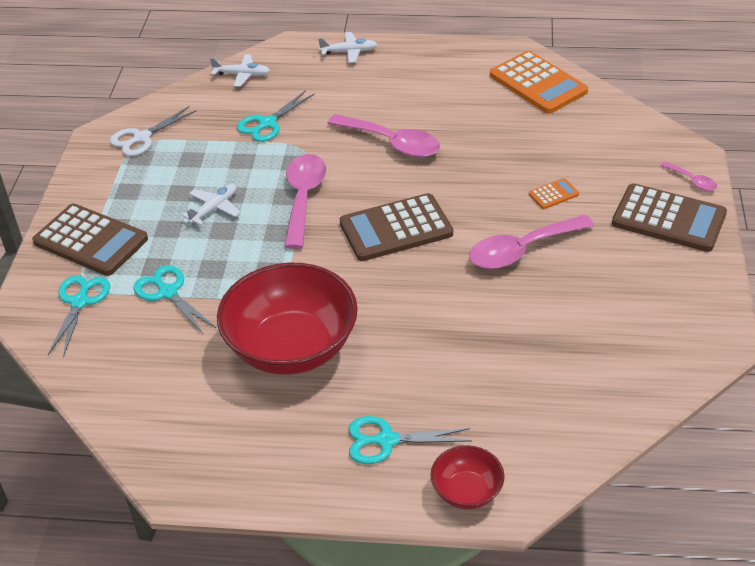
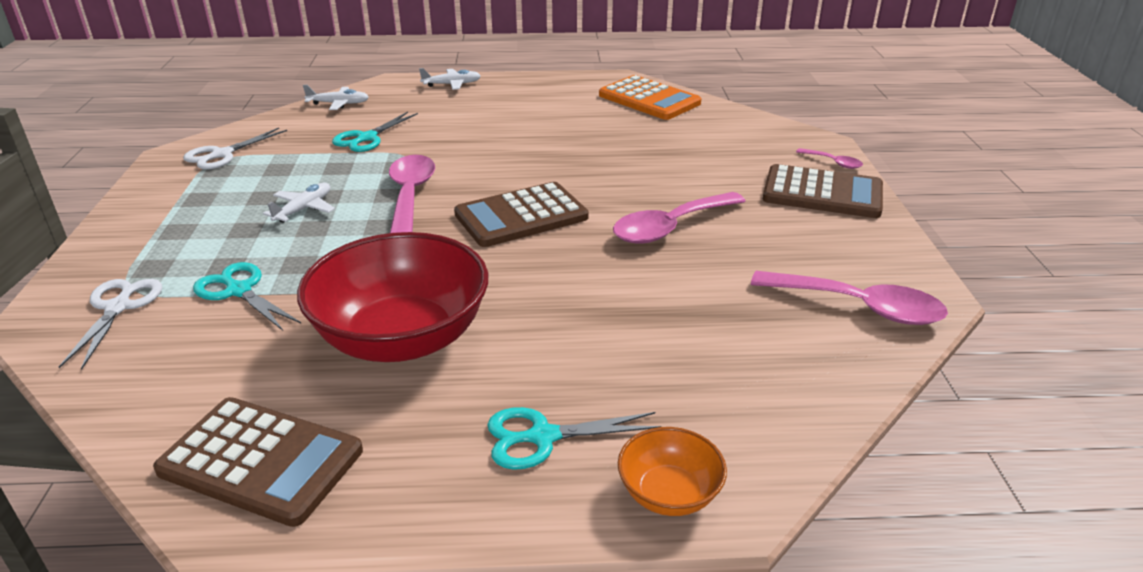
camera: 10 degrees left, 10 degrees down
(80, 302) = (118, 307): turquoise scissors -> white scissors
(90, 241) = (144, 246): brown calculator -> brown calculator (261, 461)
(392, 143) = (506, 147): pink spoon -> pink spoon (859, 307)
(466, 491) = (669, 493): red bowl -> orange bowl
(553, 194) = (691, 179): orange calculator -> none

